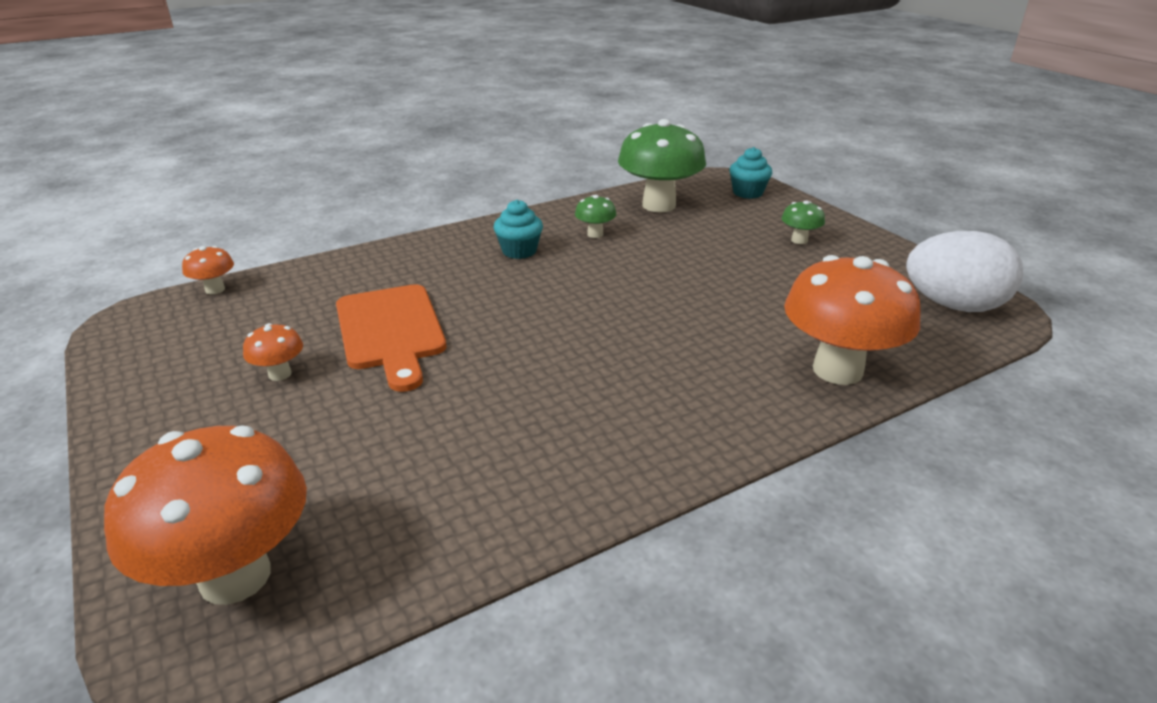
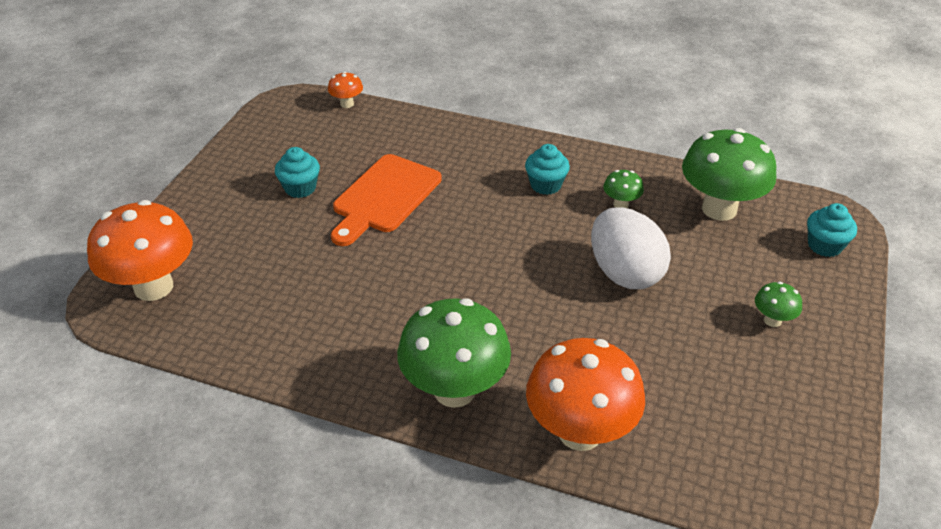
camera: 50 degrees right, 10 degrees up
(280, 374) = (300, 188): orange mushroom -> turquoise cupcake
(715, 413) = (454, 390): none -> green mushroom
(953, 305) = (778, 468): white egg -> white egg (624, 273)

